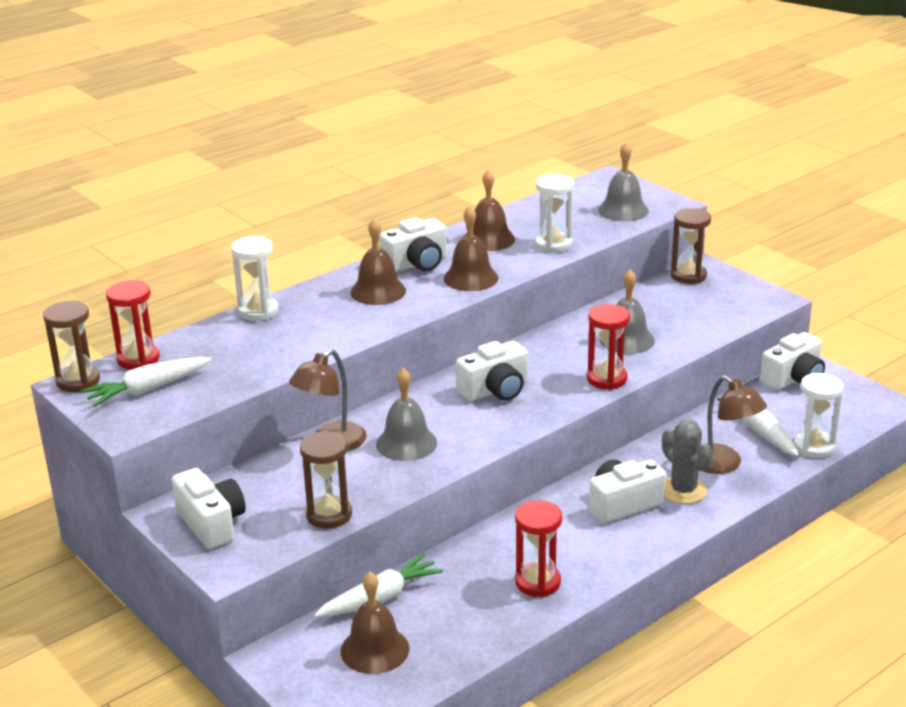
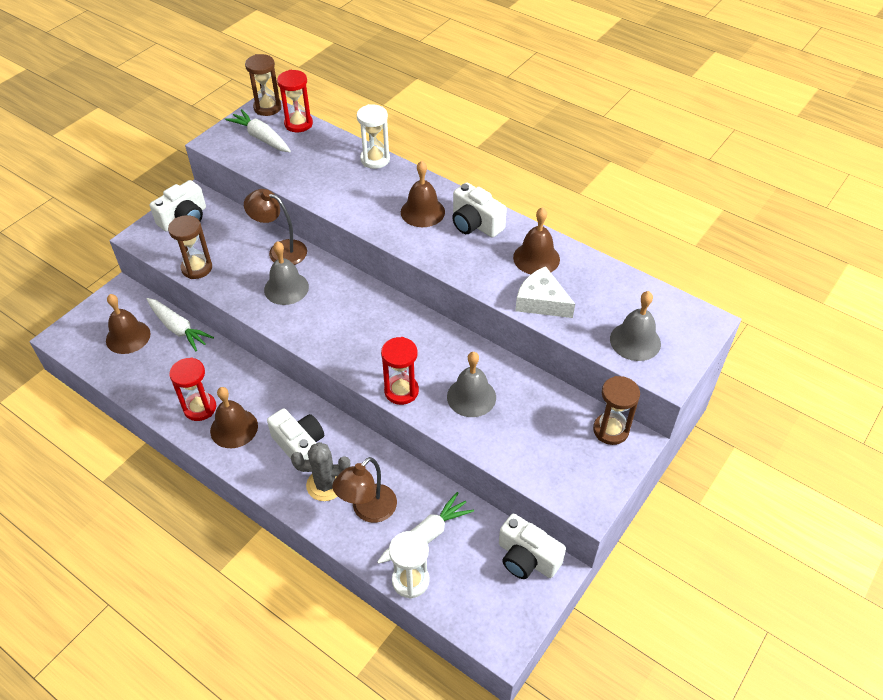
camera: 75 degrees right, 20 degrees up
(470, 278) = (461, 259): brown bell -> brown bell (234, 428)
(495, 390) = (368, 324): white camera -> none
(553, 245) = (541, 301): white hourglass -> white cheese
(683, 490) = (325, 485): grey cactus -> grey cactus turned 45 degrees clockwise

